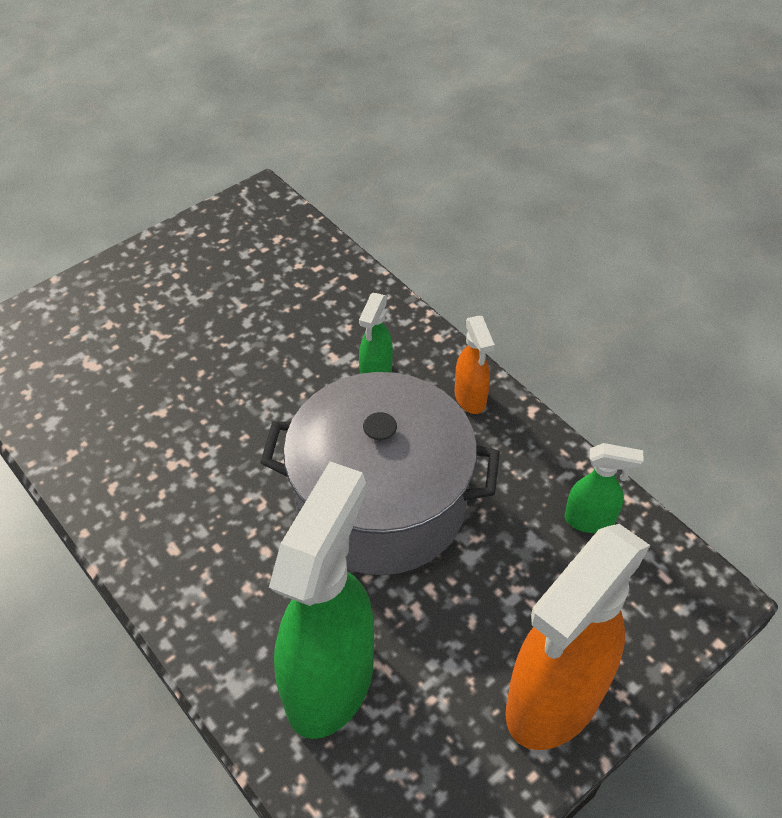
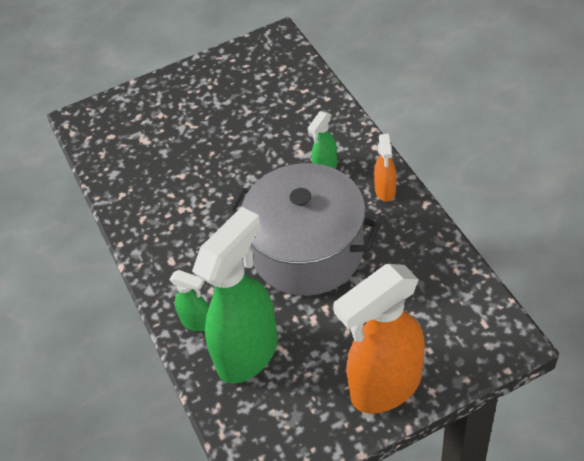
camera: 20 degrees right, 0 degrees up
(590, 520) = (444, 280): green spray bottle -> green spray bottle (197, 322)

